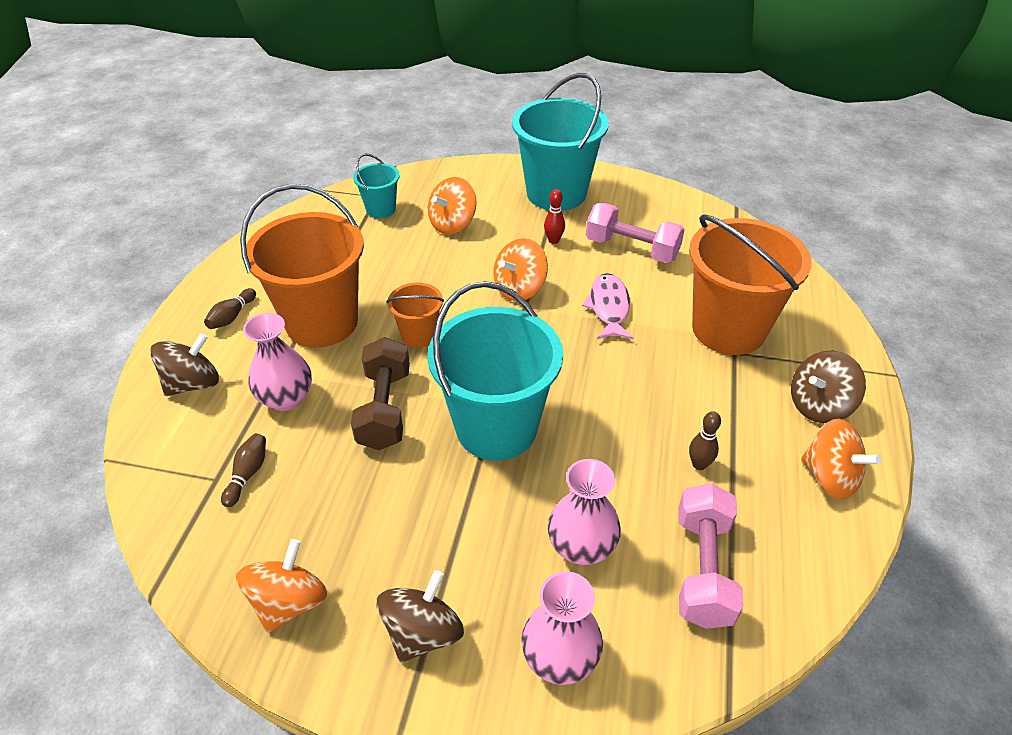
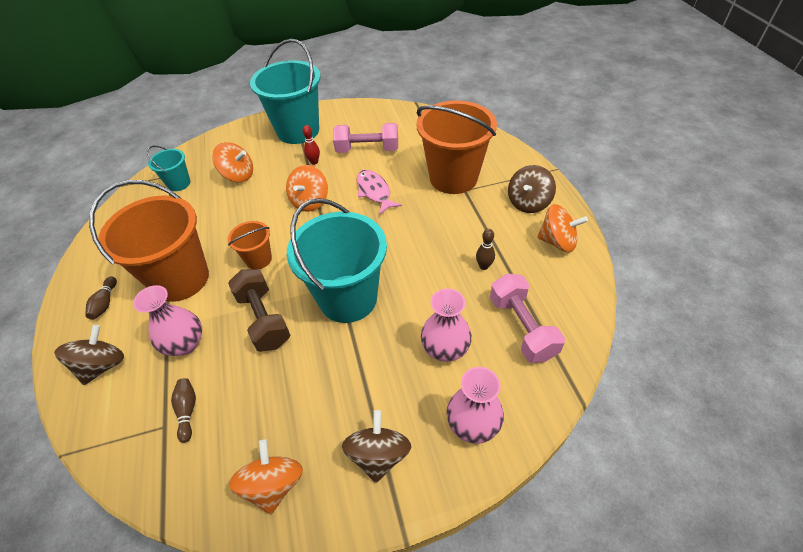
camera: 25 degrees left, 5 degrees up
(452, 224) = (238, 175): orange spinning top -> orange spinning top turned 90 degrees counterclockwise

